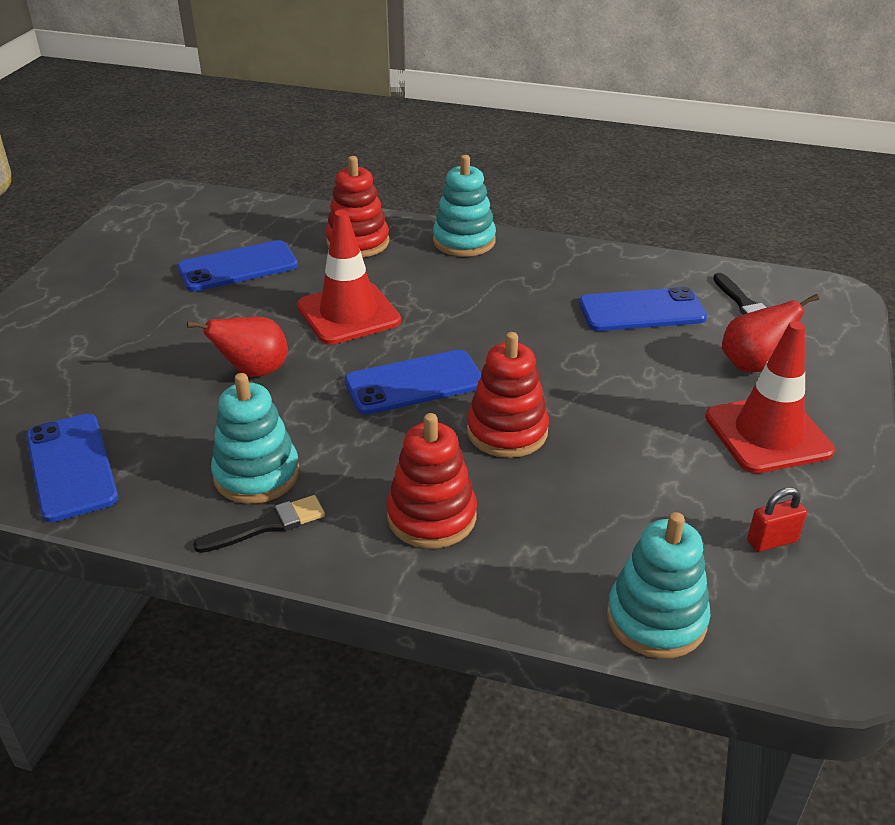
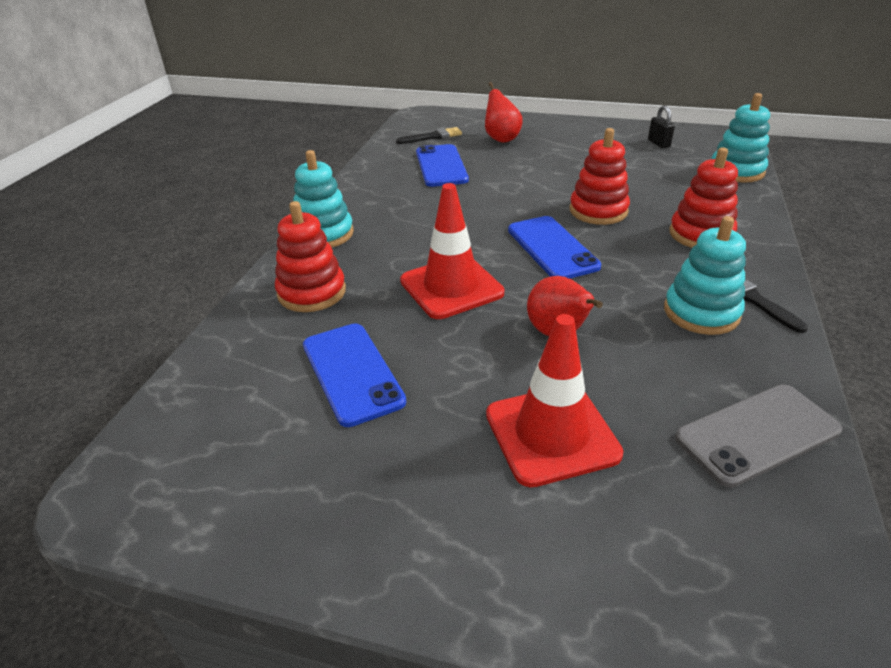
camera: 90 degrees left, 0 degrees up
(71, 467) = (757, 434): blue phone -> grey phone
(768, 434) = (569, 139): red traffic cone -> red traffic cone (551, 434)
(771, 541) = (658, 143): red padlock -> black padlock

